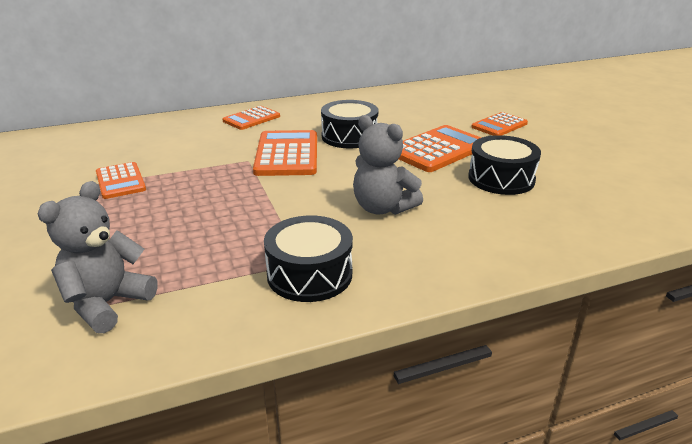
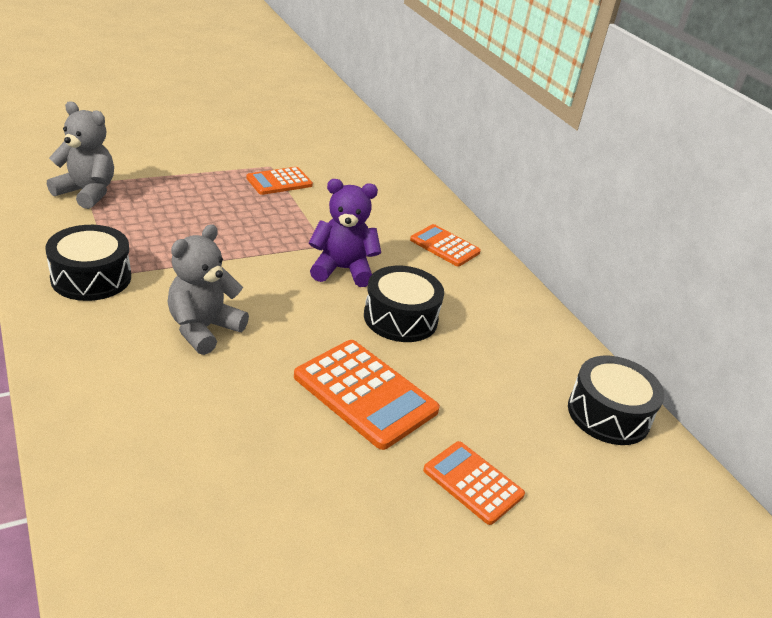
camera: 80 degrees right, 5 degrees up
(287, 154) = (342, 270): orange calculator -> purple teddy bear
(501, 179) = (270, 443): black drum -> black drum (608, 414)

